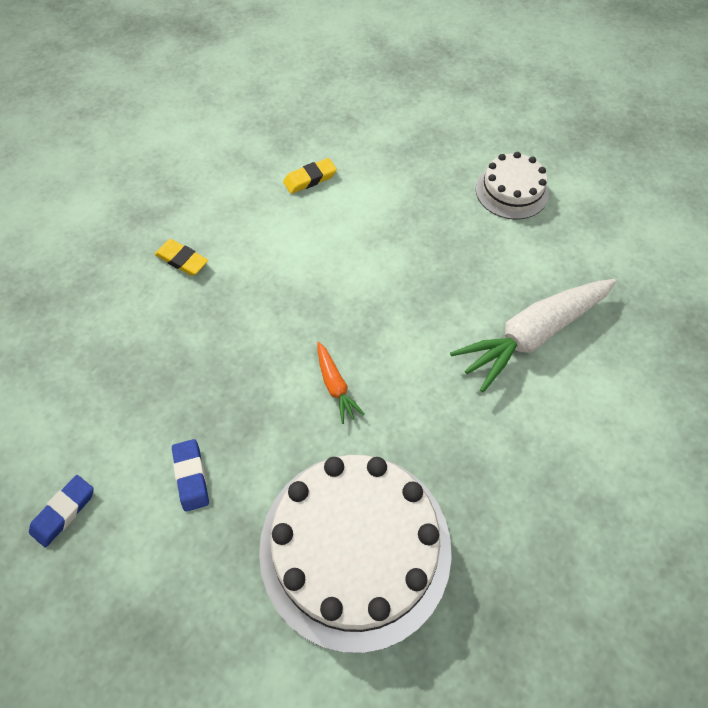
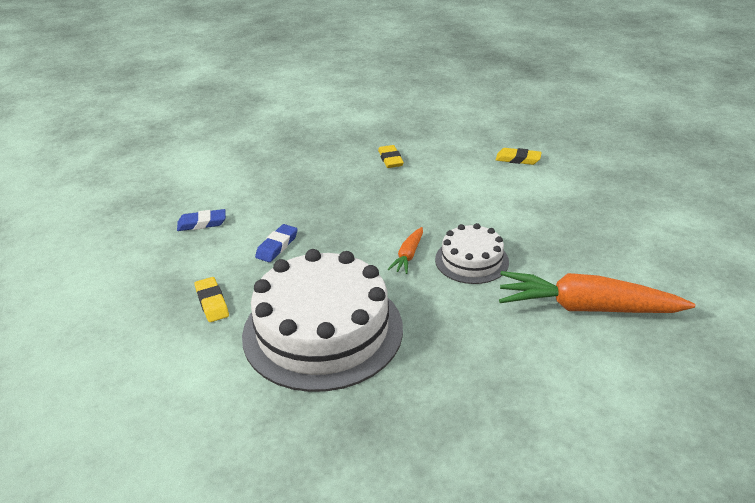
camera: 45 degrees right, 25 degrees down
(207, 610) = (212, 302): none -> yellow eraser
(511, 191) = (672, 229): white cake -> white cake (471, 260)
(532, 335) = (586, 308): white carrot -> orange carrot

